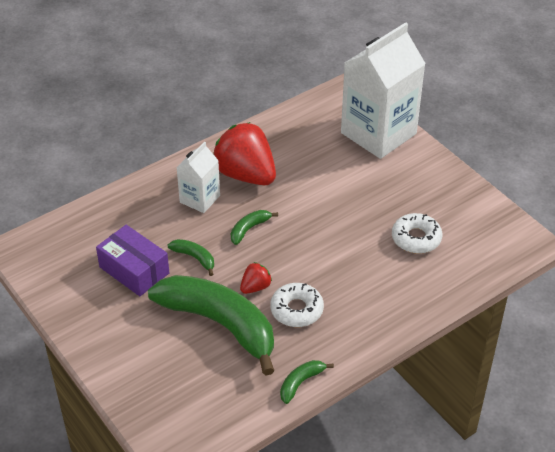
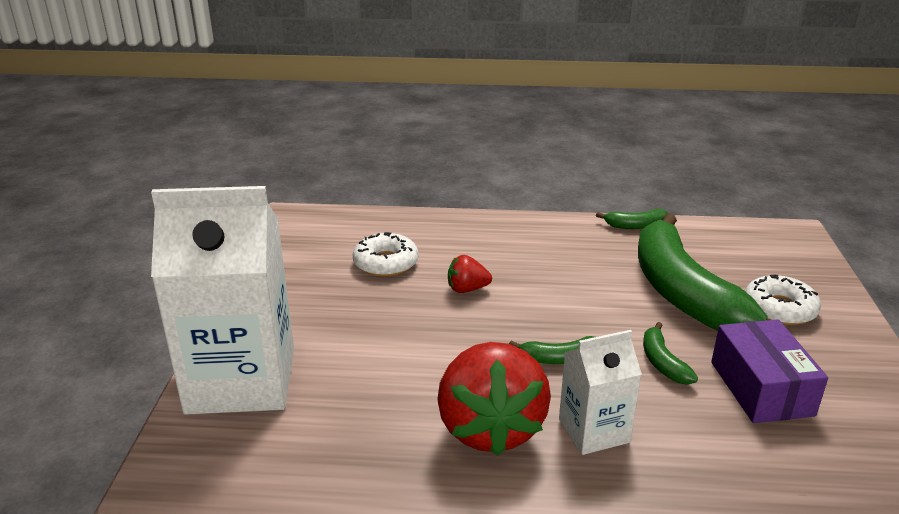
camera: 140 degrees left, 15 degrees down
(255, 287) = (610, 302): red strawberry -> red strawberry (467, 289)
(296, 310) = (584, 268): white donut -> white donut (779, 309)

